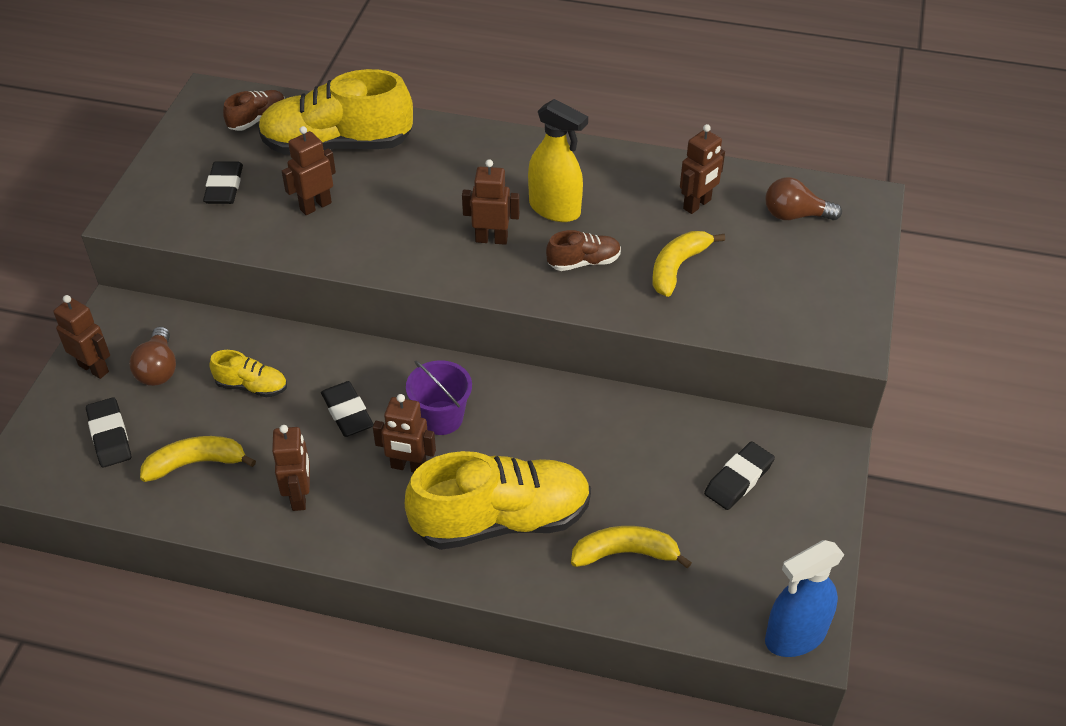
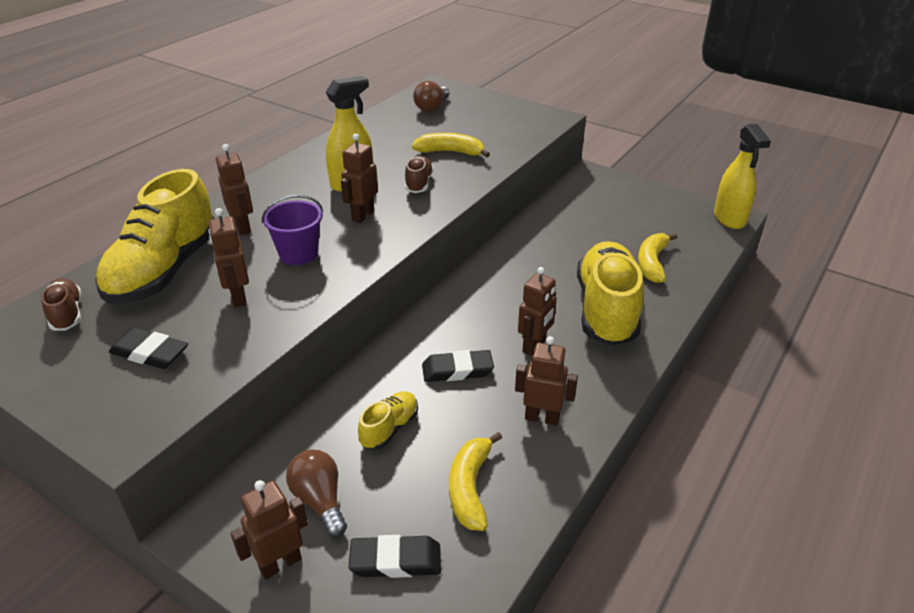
camera: 70 degrees left, 10 degrees down
(158, 369) = (320, 500): brown light bulb -> brown light bulb turned 135 degrees counterclockwise
(441, 418) = (490, 318): purple bucket -> purple bucket (298, 254)
(677, 267) = (450, 152): yellow banana -> yellow banana turned 135 degrees clockwise
(697, 204) = (395, 133): brown robot -> brown robot (243, 227)
(738, 479) = (604, 208): black eraser -> none
(795, 636) = (729, 218): blue spray bottle -> yellow spray bottle

